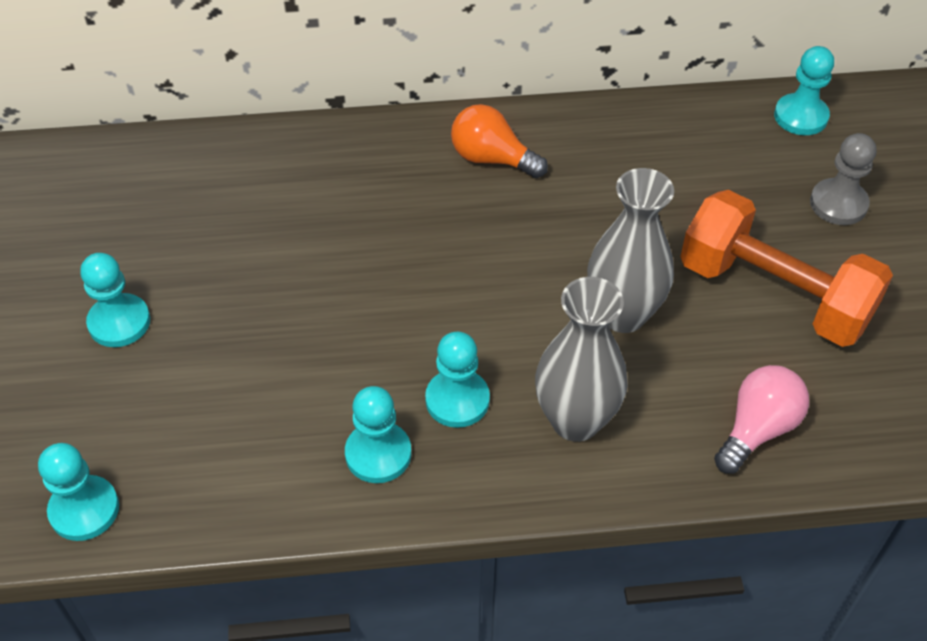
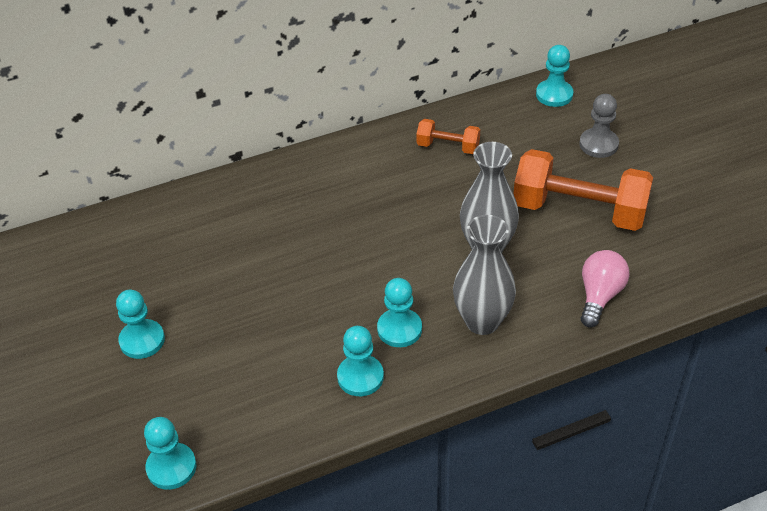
camera: 15 degrees left, 5 degrees down
(492, 159) = (360, 169): orange light bulb -> none
(623, 156) = (448, 147): none -> orange dumbbell

